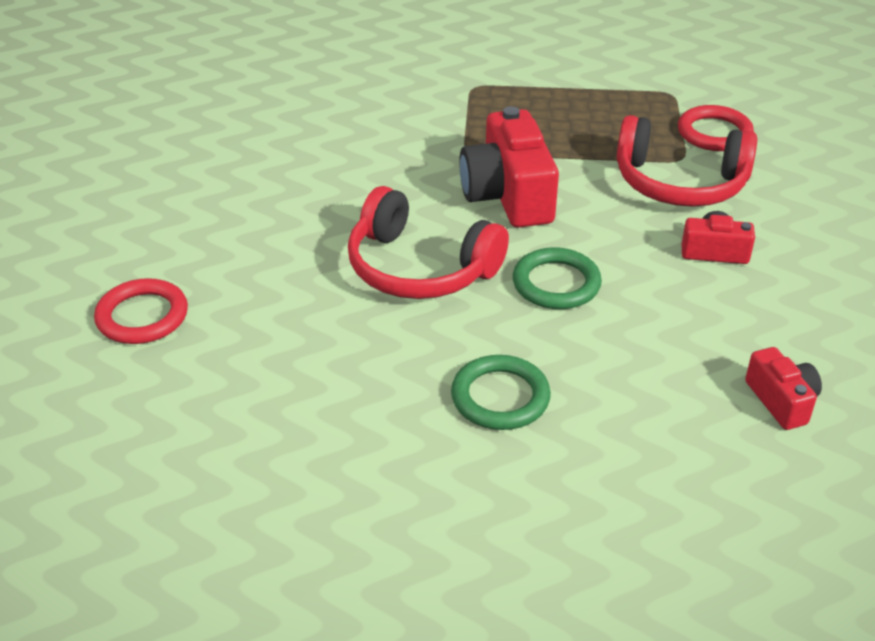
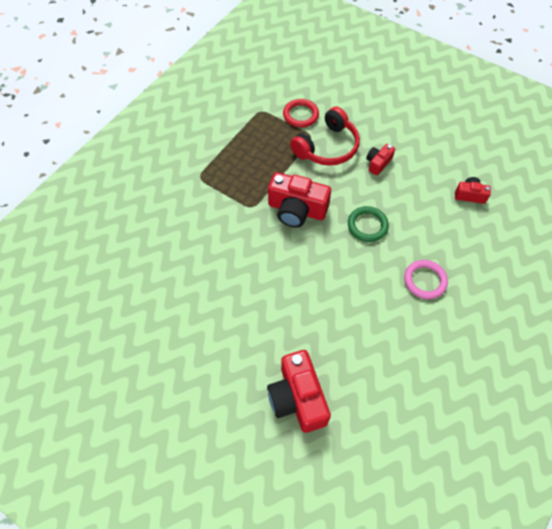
camera: 60 degrees left, 20 degrees up
(142, 316) = (297, 398): red ring -> red camera
(420, 268) = (328, 268): red headphones -> none
(500, 397) = (425, 281): green ring -> pink ring

